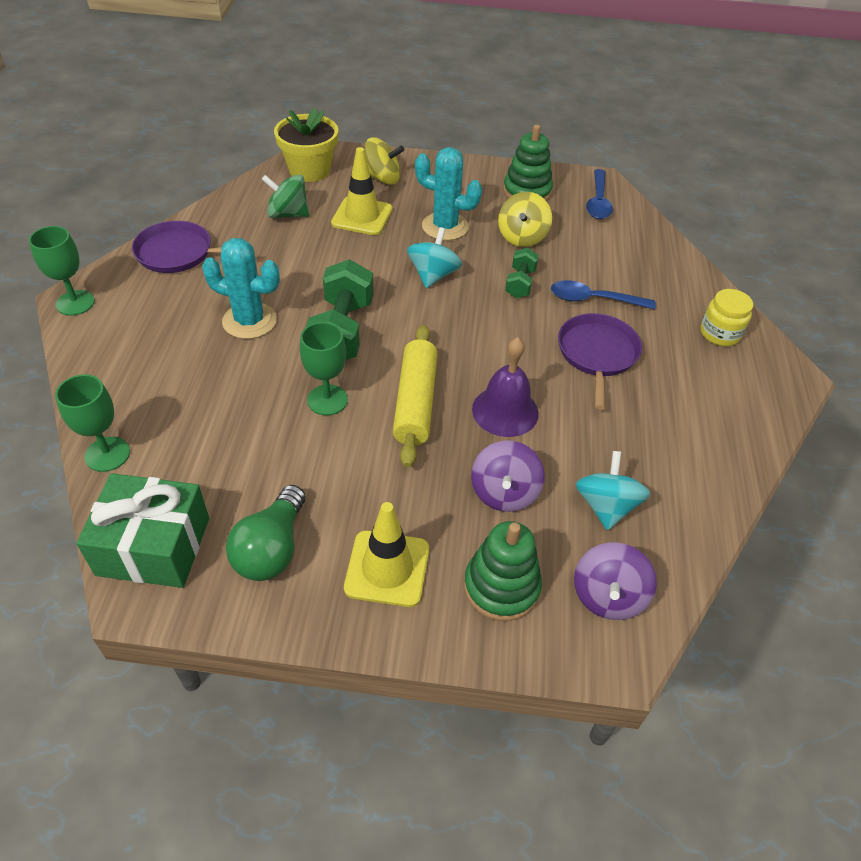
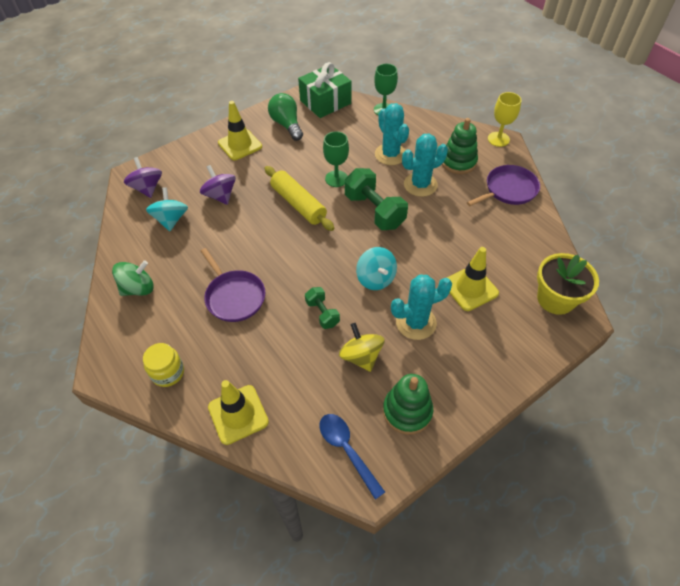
camera: 140 degrees right, 5 degrees up
(75, 303) = (498, 139): green goblet -> yellow goblet
(217, 380) = (390, 154): none -> turquoise cactus
(288, 214) = (507, 254): green spinning top -> green spinning top (138, 288)
(382, 178) = (508, 332): yellow spinning top -> none
(501, 587) = (192, 165): green stacking toy -> green stacking toy (458, 162)
(505, 411) = (253, 229): purple bell -> none
(594, 299) = (267, 337): blue spoon -> none
(606, 506) = (171, 220): turquoise spinning top -> turquoise spinning top turned 150 degrees counterclockwise
(670, 267) = (238, 414): none -> yellow traffic cone

